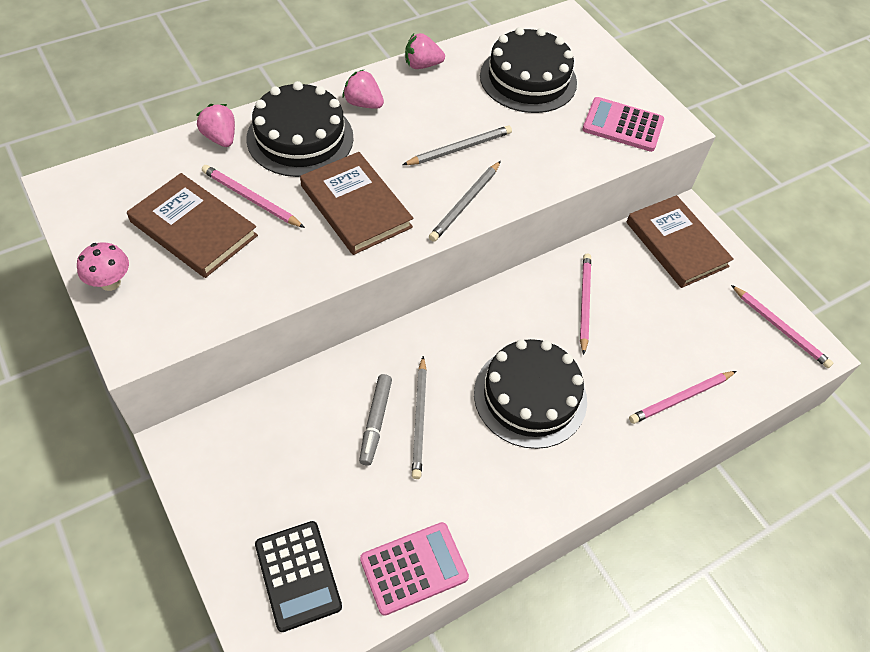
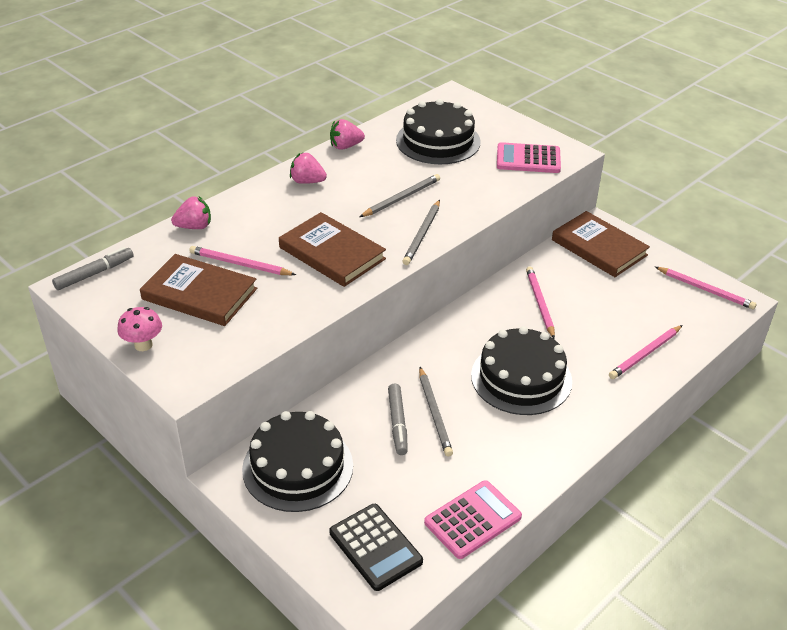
camera: 10 degrees left, 15 degrees down
(94, 176) = (94, 273): none -> grey marker
(220, 138) = (194, 226): pink strawberry -> pink strawberry turned 120 degrees clockwise
(300, 138) = (263, 214): black cake -> black cake (297, 467)

